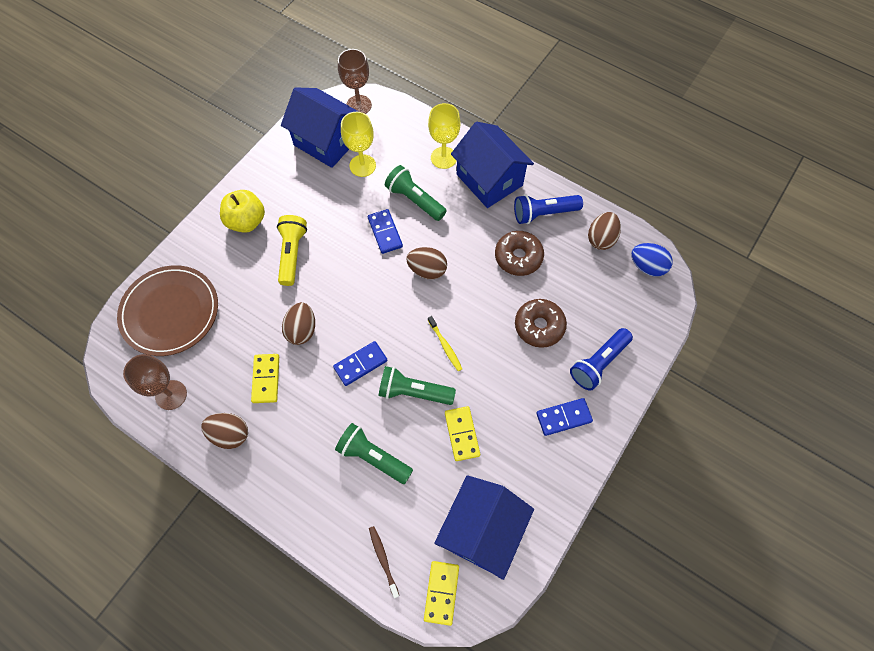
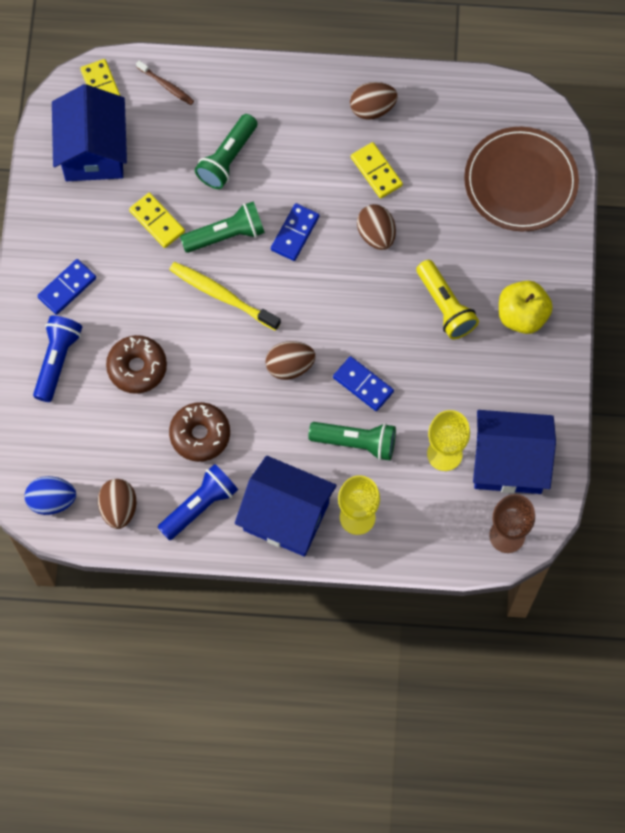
camera: 150 degrees right, 5 degrees up
(171, 395) = (454, 111): brown goblet -> none
(373, 457) = (227, 158): green flashlight -> green flashlight turned 120 degrees clockwise
(445, 346) = (222, 295): yellow toothbrush -> yellow toothbrush, size x1.73

